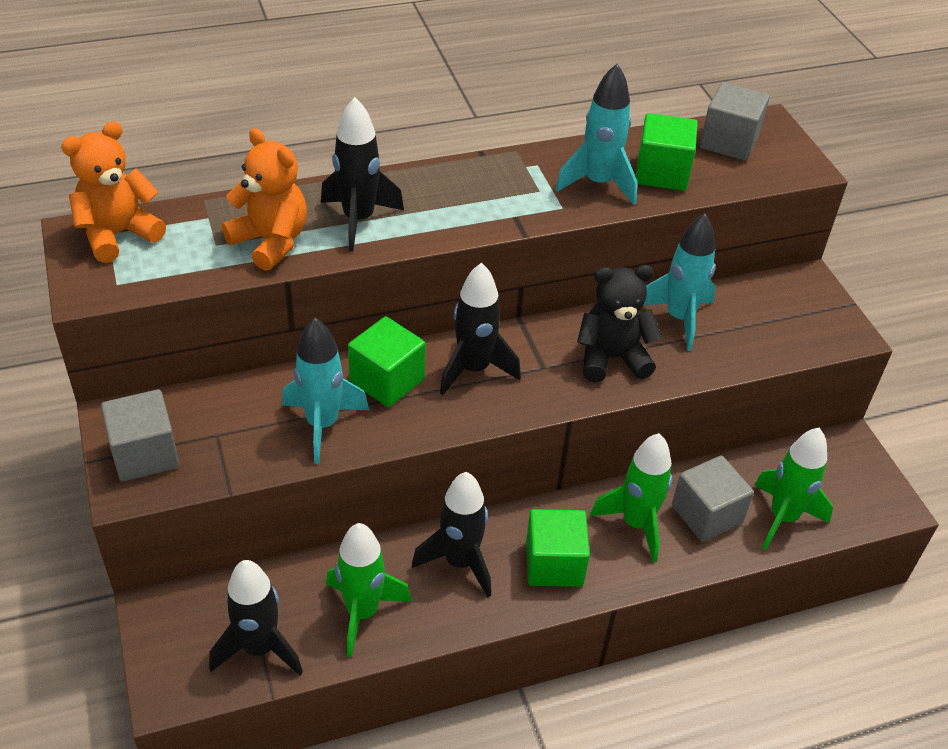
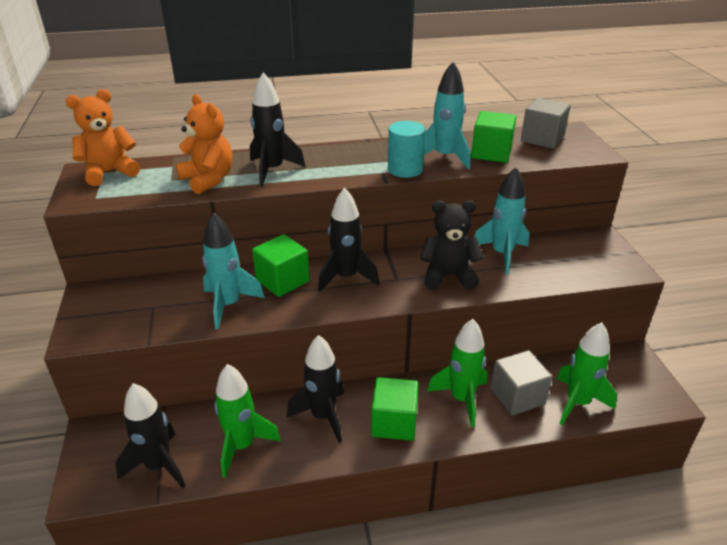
camera: 10 degrees right, 10 degrees down
(145, 454) = (99, 316): grey cube -> none
(547, 209) = (405, 169): none -> turquoise cylinder

